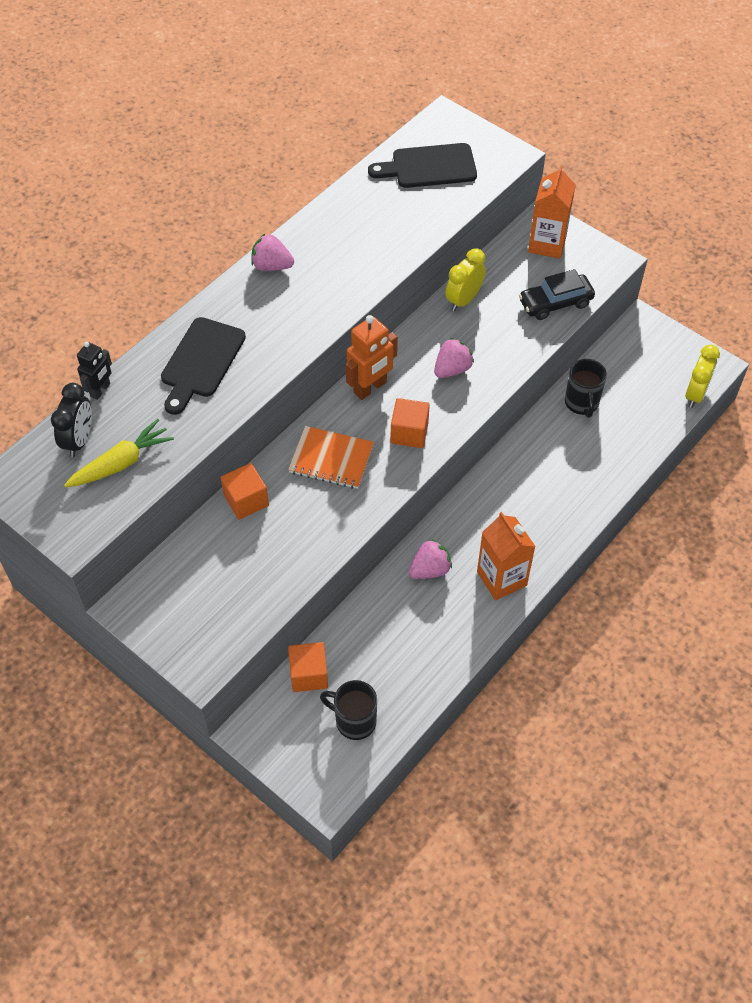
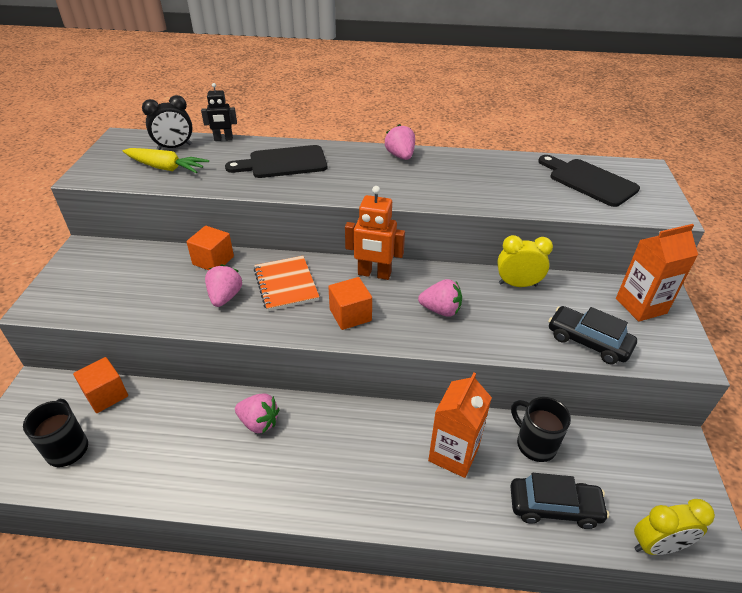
camera: 55 degrees right, 15 degrees down
(311, 512) = (225, 297): none -> pink strawberry
(501, 578) = (283, 483): orange carton -> orange carton (453, 454)
(581, 403) = (535, 444): black mug -> black mug turned 90 degrees clockwise
(634, 428) = (554, 507): none -> black car

